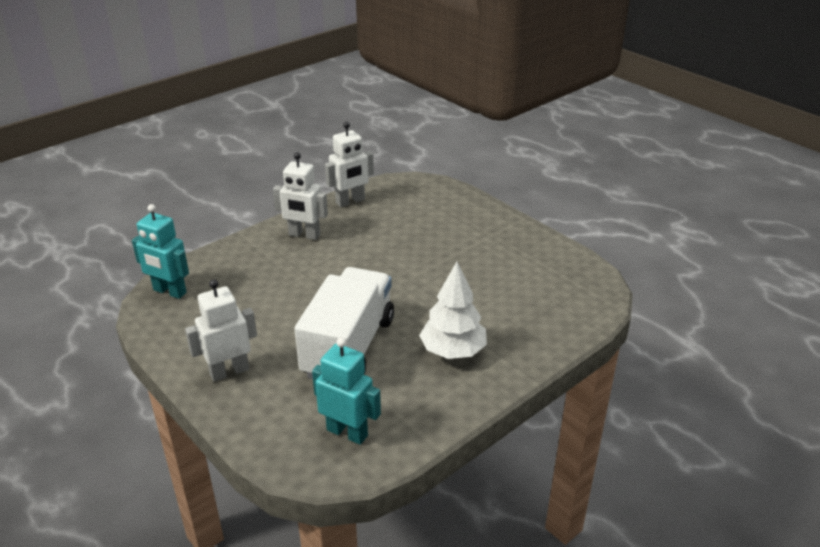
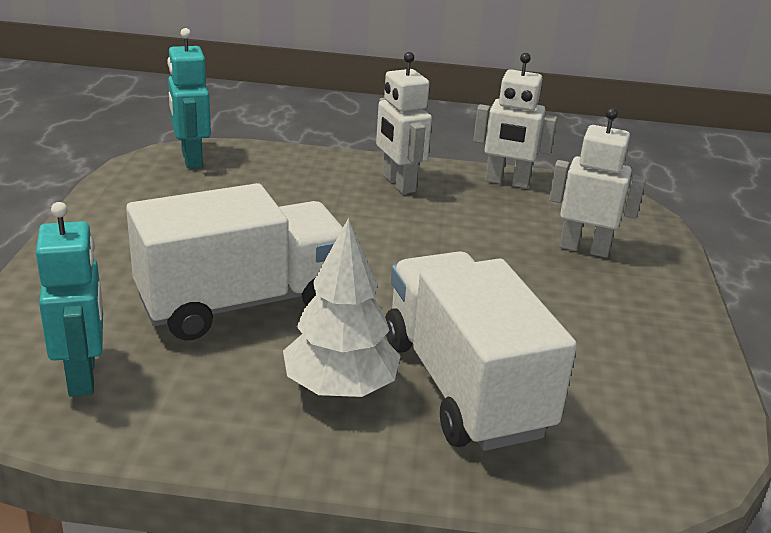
camera: 45 degrees right, 5 degrees down
(229, 371) = (105, 248): white robot -> white robot (584, 248)
(492, 314) = (464, 386): none -> white truck

